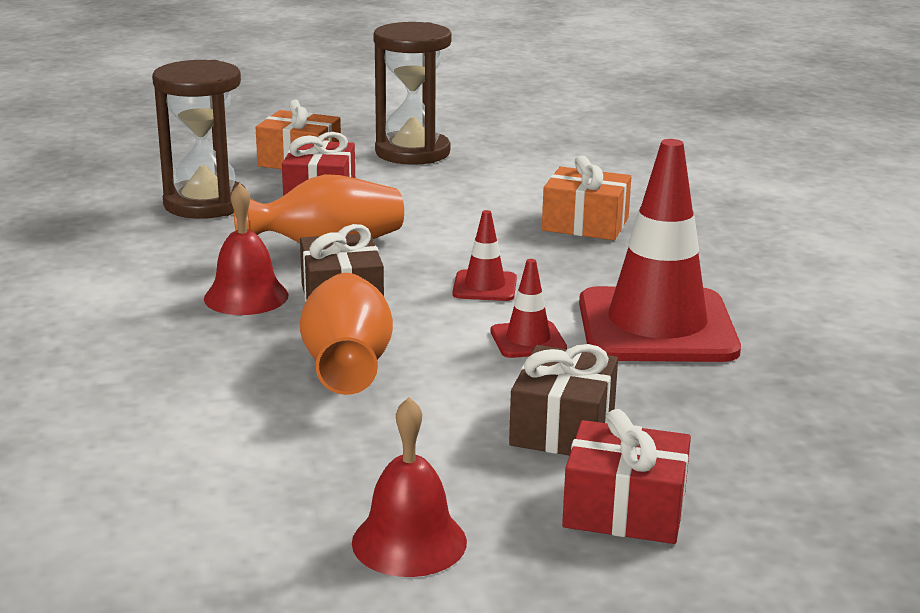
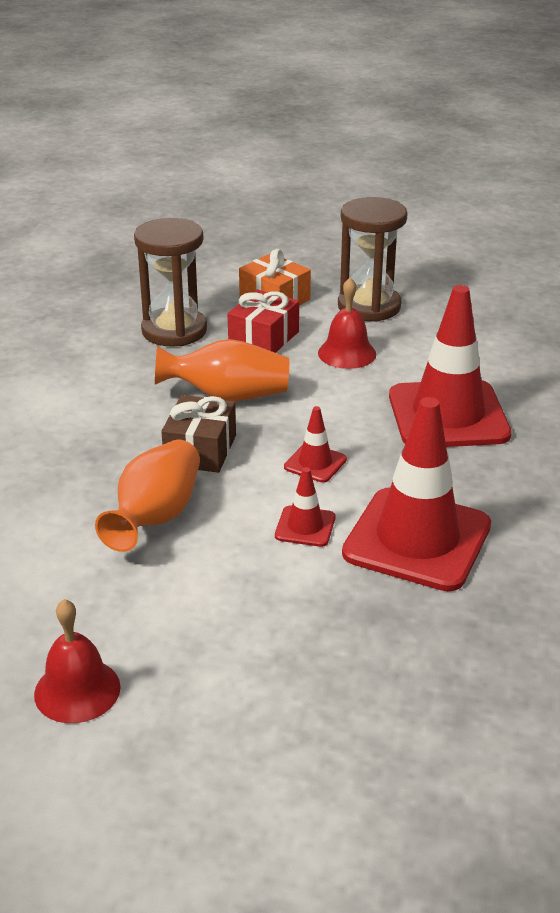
camera: 25 degrees right, 10 degrees up
(246, 296) = (136, 431): red bell -> red bell (347, 353)
(563, 428) = (263, 620): brown gift -> none
(585, 224) = (448, 415): orange gift -> red traffic cone
(624, 509) = (246, 711): red gift -> none

